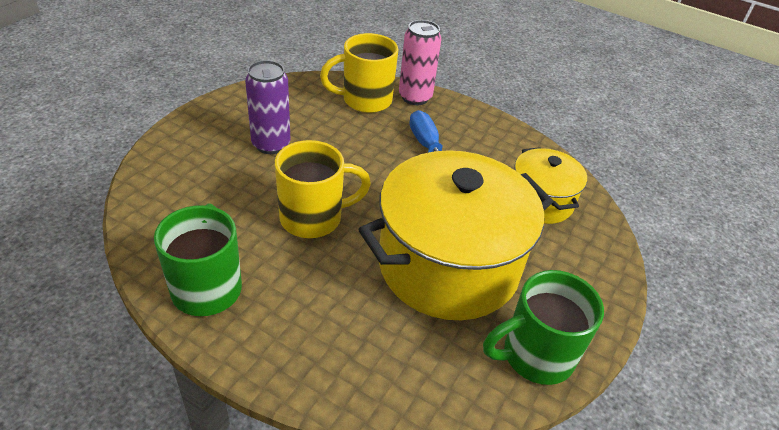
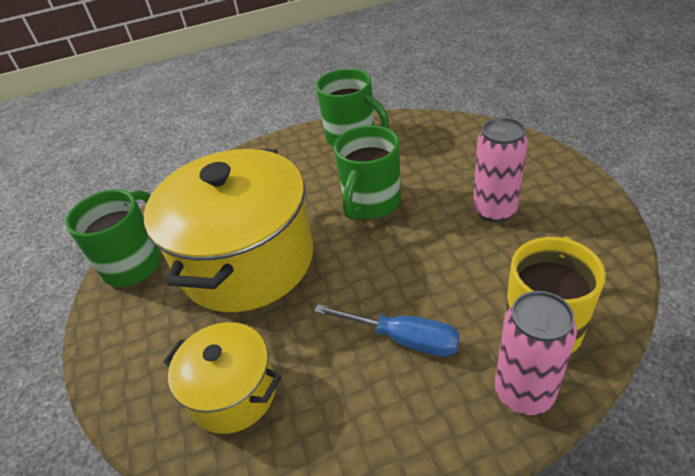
camera: 140 degrees right, 0 degrees up
(271, 144) = (494, 210): purple can -> pink can
(314, 218) = (371, 204): yellow mug -> green mug

